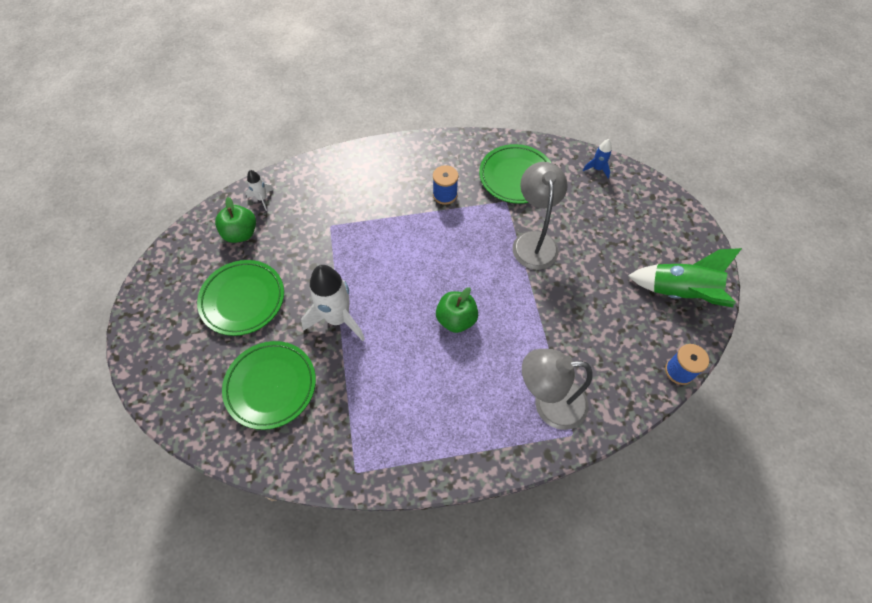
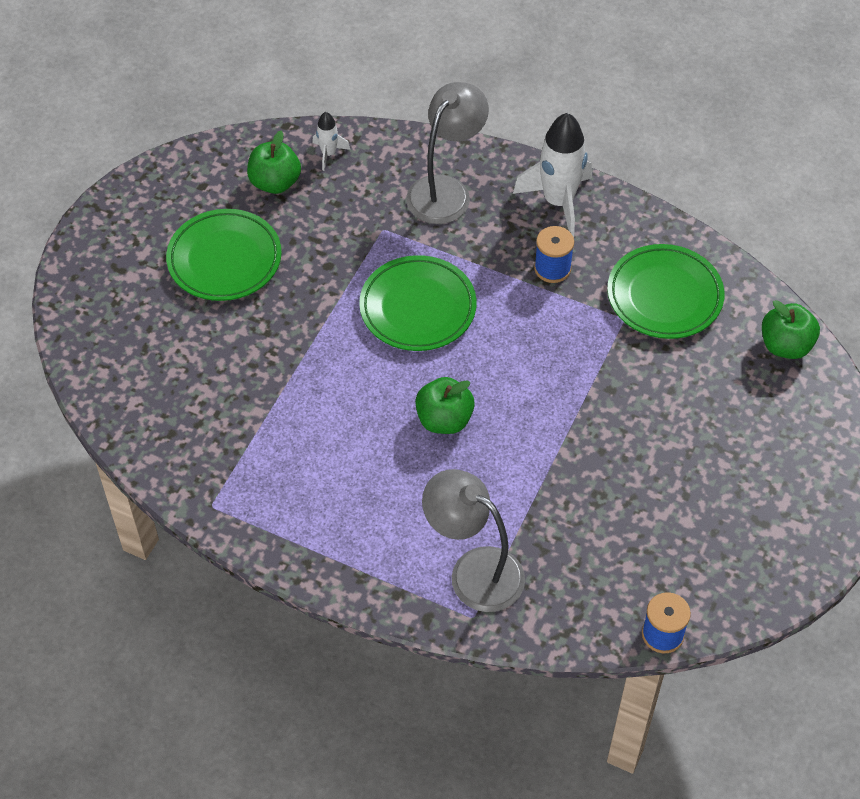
camera: 35 degrees right, 5 degrees down
(271, 386) = (189, 369): green plate -> green plate (418, 308)
(338, 318) = (311, 340): white rocket -> white rocket (558, 202)
(534, 241) = (617, 387): grey lamp -> grey lamp (446, 190)
(597, 169) = (785, 345): blue rocket -> green apple
(680, 293) = (751, 554): green rocket -> none

